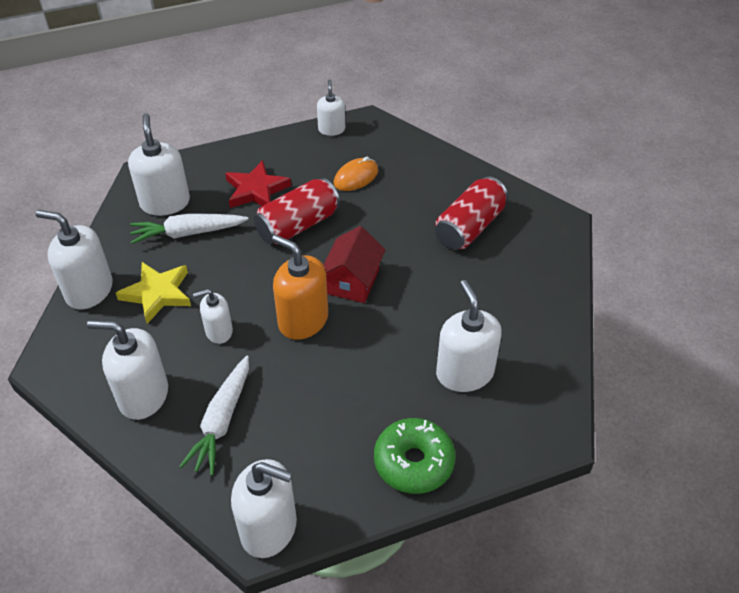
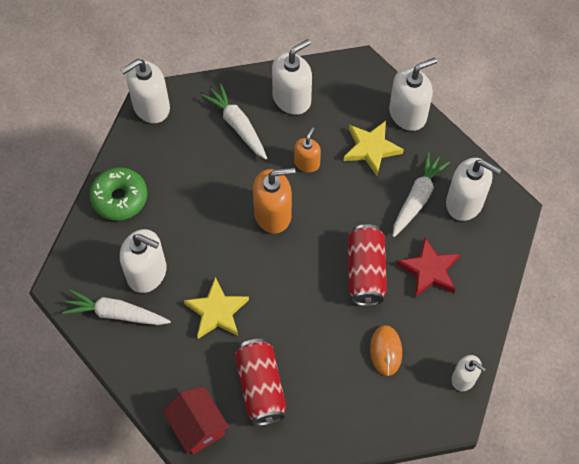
camera: 130 degrees right, 15 degrees up
(219, 331) = (307, 163): white soap dispenser -> orange soap dispenser
(353, 281) = (279, 267): red house -> red house (197, 426)
(441, 296) = (217, 311): none -> yellow star
(528, 366) = (116, 313): none -> white carrot

